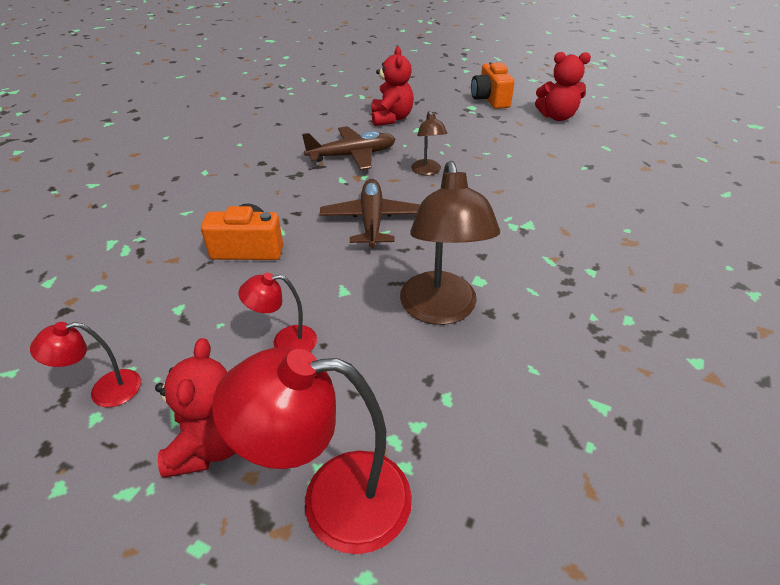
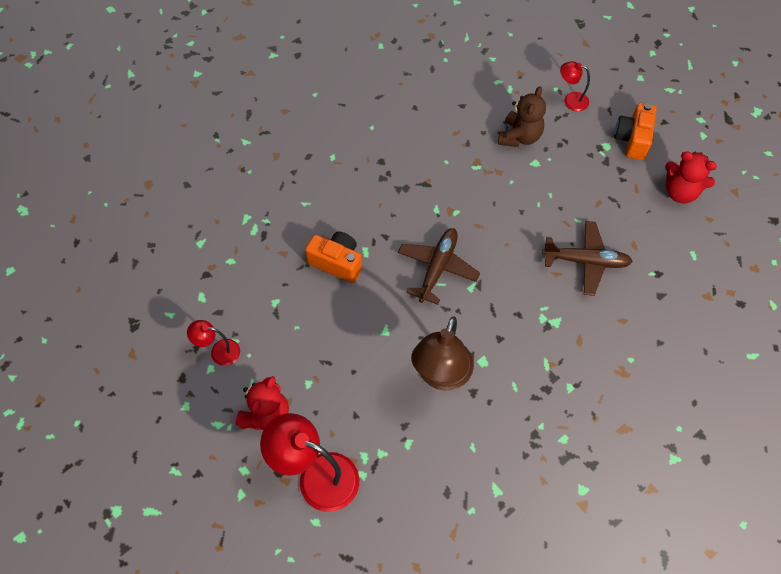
camera: 25 degrees right, 20 degrees up
(285, 342) = (331, 359): red lamp -> red lamp (570, 100)
(352, 155) = (459, 180): brown plane -> brown plane (586, 261)
(391, 118) = (519, 137): red teddy bear -> brown teddy bear
(427, 171) = (511, 226): brown lamp -> none

